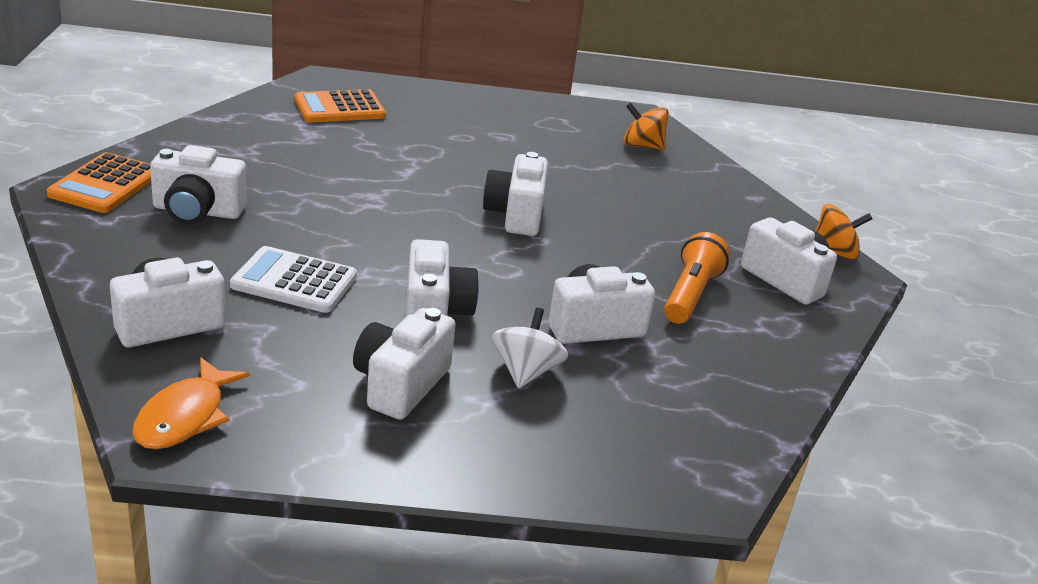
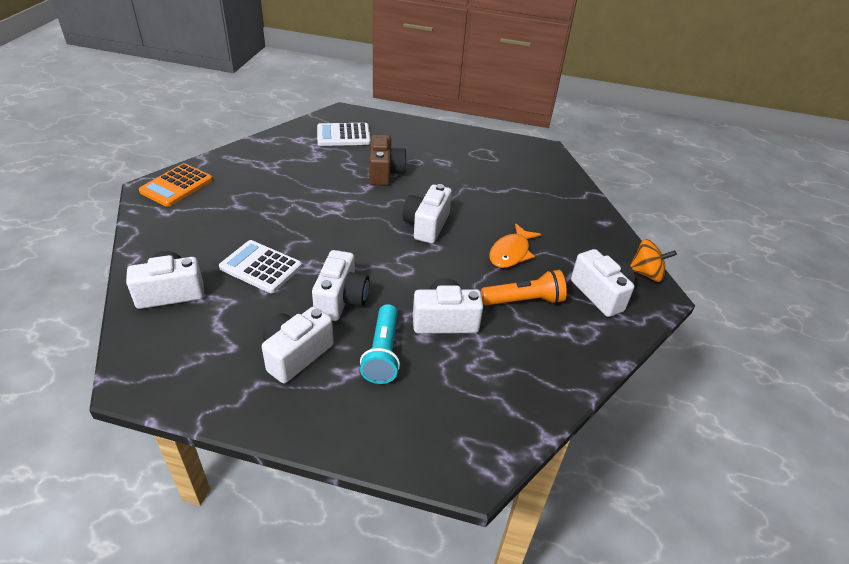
camera: 15 degrees right, 10 degrees up
(185, 416) = (151, 365): orange fish -> orange fish (511, 253)
(197, 211) = (223, 209): white camera -> none
(339, 108) = (343, 135): orange calculator -> white calculator
(425, 153) = (385, 173): none -> brown camera
(526, 372) = (383, 353): white spinning top -> turquoise flashlight
(642, 146) = (537, 175): orange spinning top -> none
(690, 294) = (524, 300): orange flashlight -> orange flashlight turned 45 degrees clockwise

